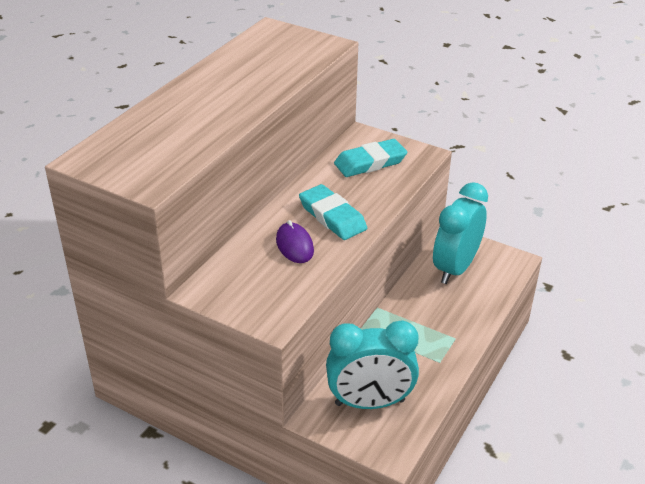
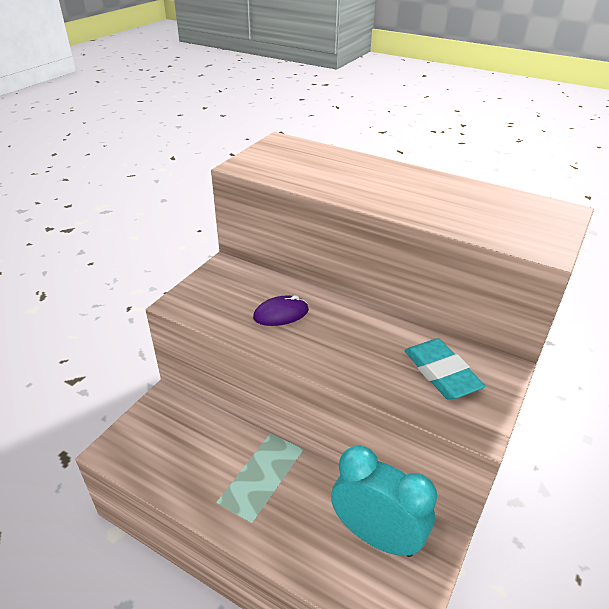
camera: 90 degrees right, 0 degrees up
(332, 216) = (329, 339): turquoise eraser -> none
(370, 403) = (171, 437): turquoise clock -> none

